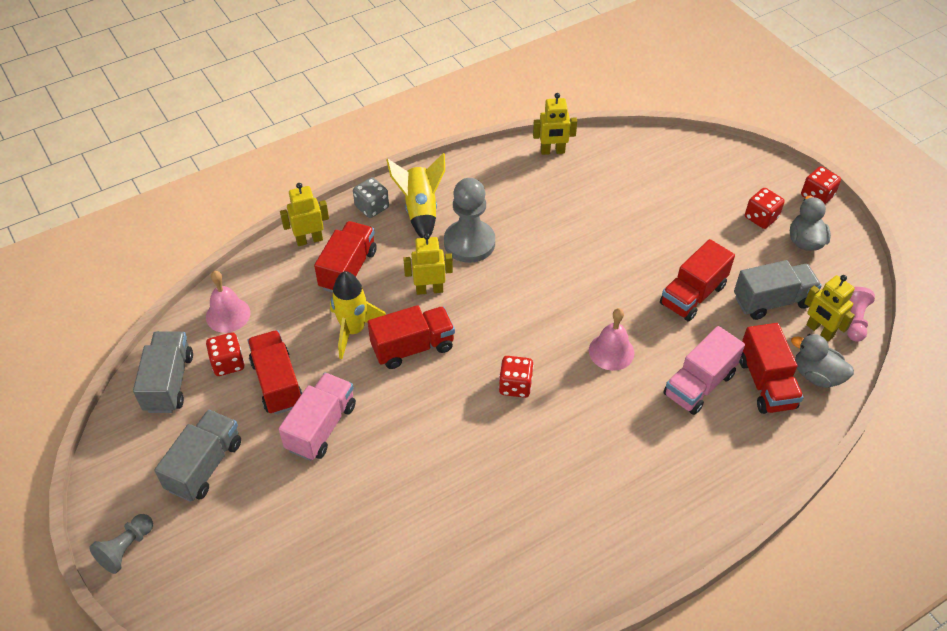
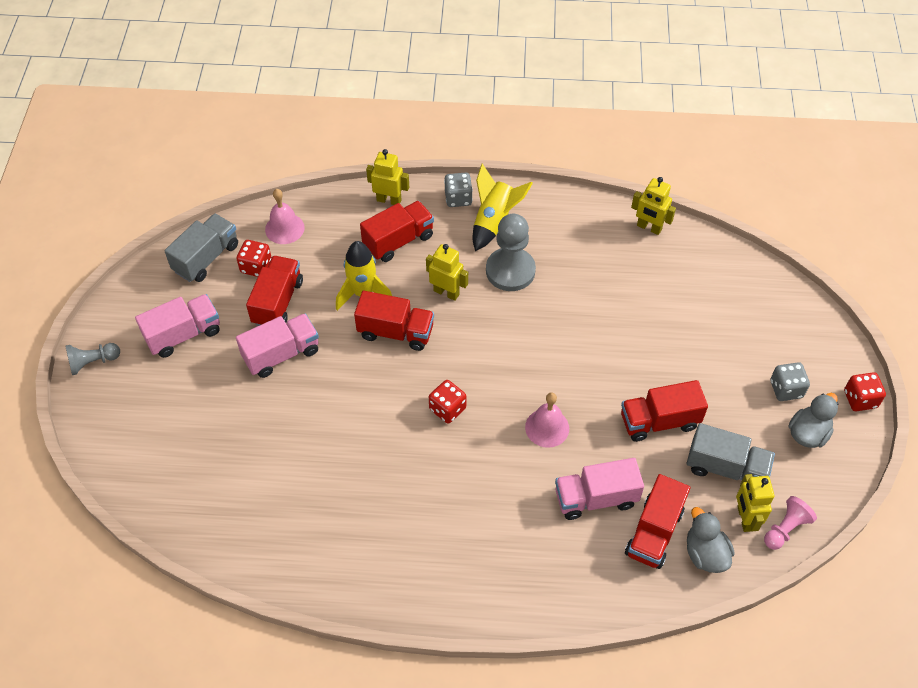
camera: 35 degrees right, 5 degrees up
(205, 466) = (183, 335): grey truck -> pink truck
(761, 218) = (786, 389): red dice -> grey dice

